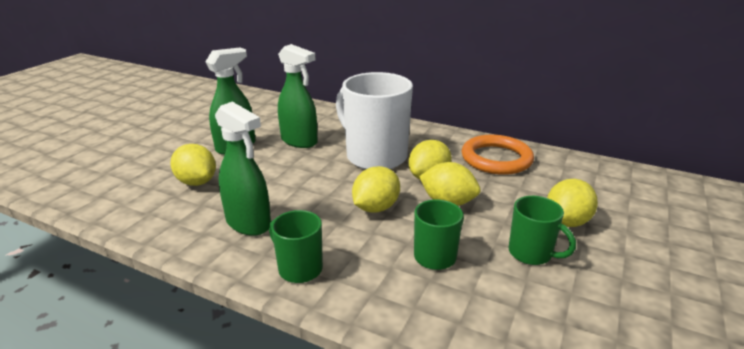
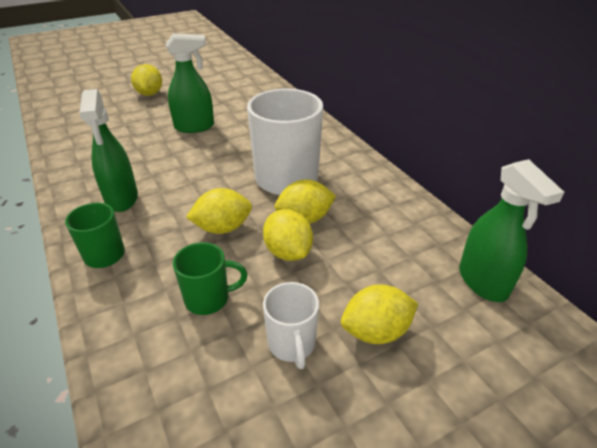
camera: 35 degrees right, 10 degrees up
(197, 182) = (133, 148): yellow lemon -> yellow lemon (150, 94)
(299, 141) = (245, 139): green spray bottle -> green spray bottle (483, 282)
(496, 159) = (398, 227): orange ring -> none
(531, 253) = (292, 344): green mug -> white mug

